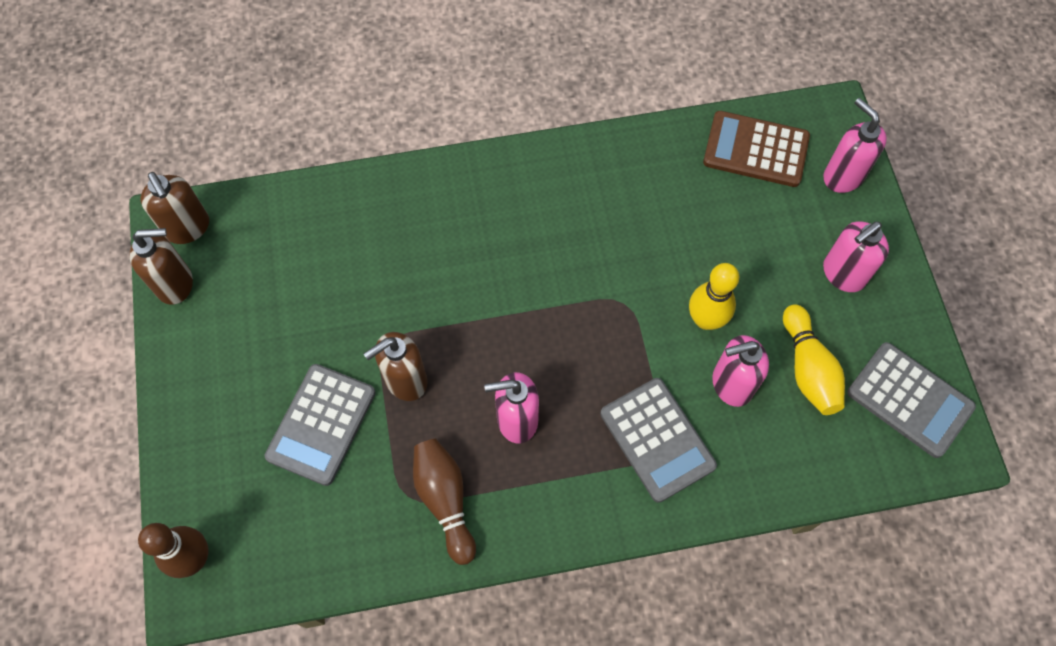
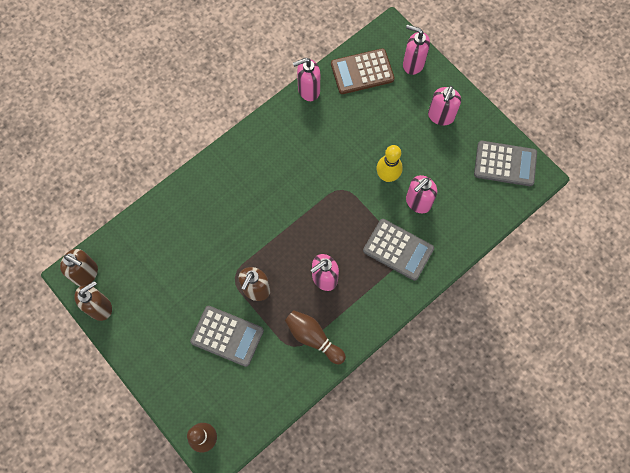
camera: 30 degrees left, 5 degrees up
(321, 424) = (227, 336): grey calculator -> grey calculator turned 60 degrees counterclockwise
(658, 137) = (308, 90): none -> pink soap dispenser
(808, 369) = (450, 174): yellow bowling pin -> none

